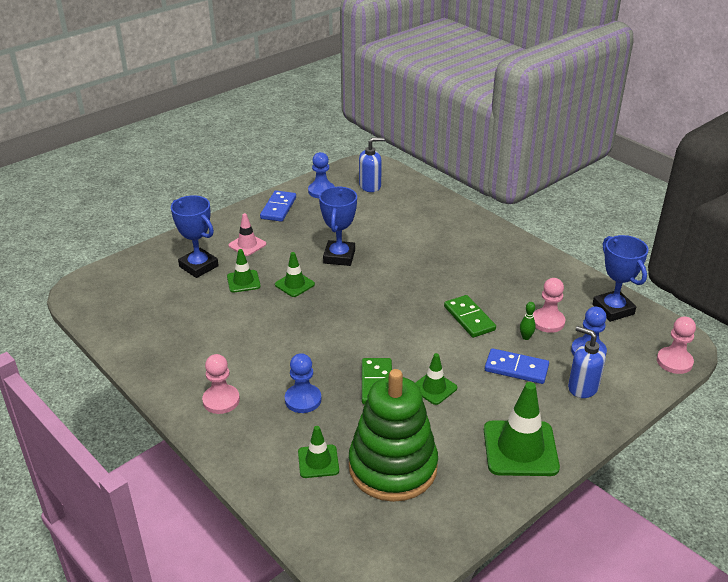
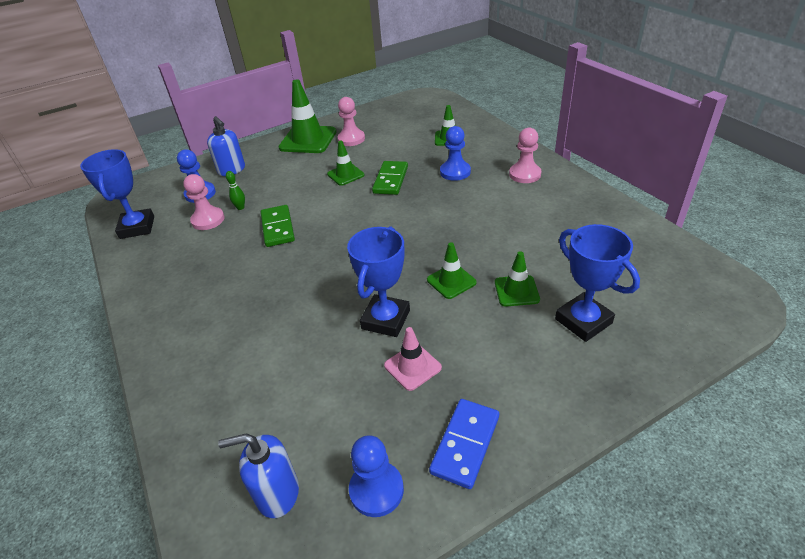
camera: 165 degrees left, 5 degrees up
(247, 245) = (517, 356): pink traffic cone -> pink traffic cone (412, 366)
(393, 467) = (398, 134): green stacking toy -> none
(516, 368) = (270, 184): blue domino -> none
(674, 362) = (143, 183): pink pawn -> pink pawn (351, 139)

